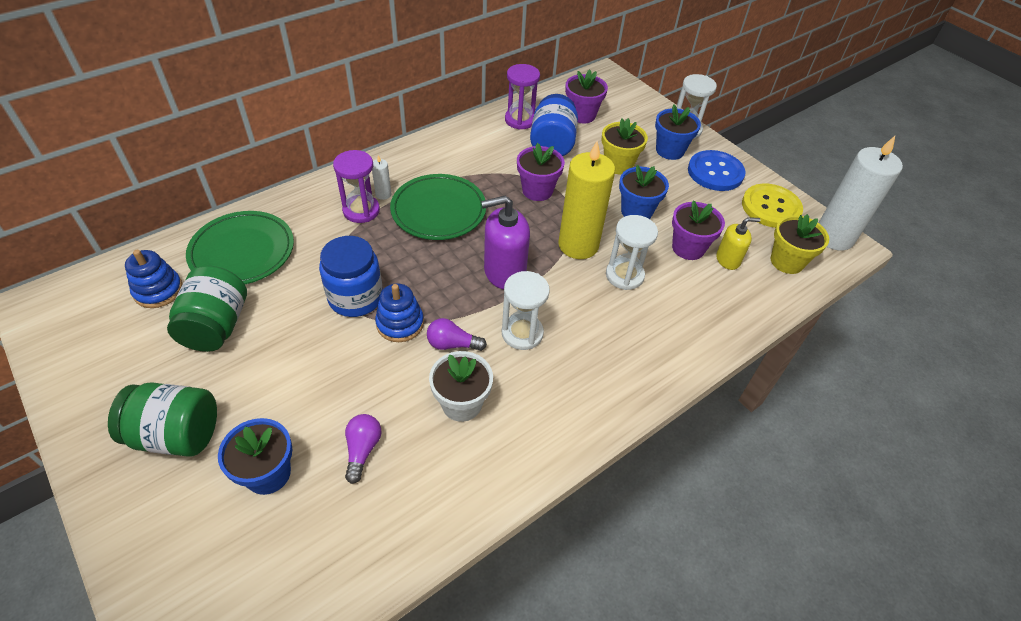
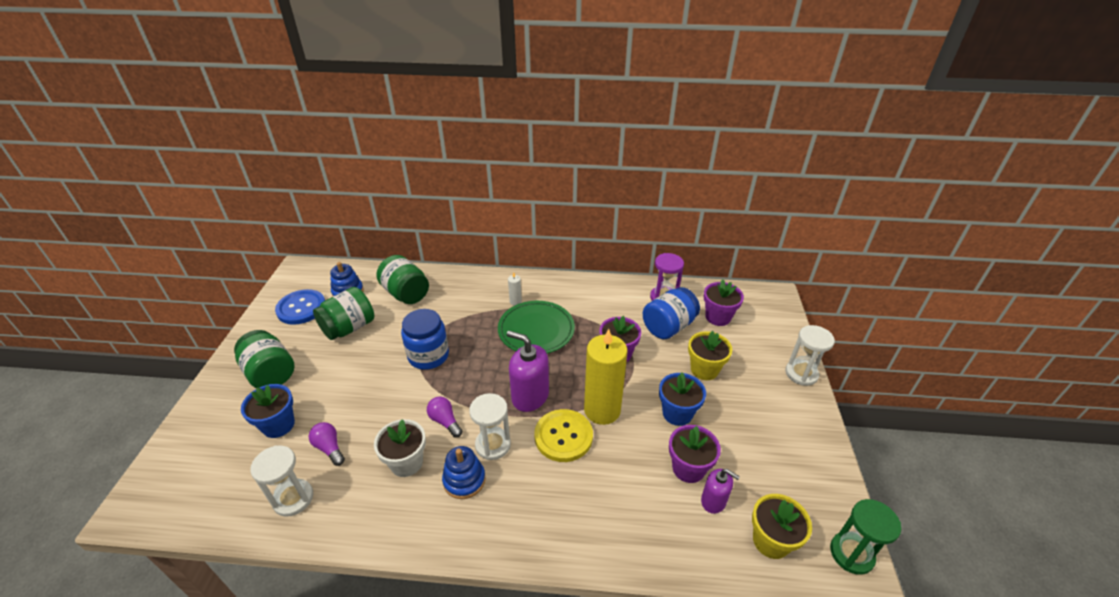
camera: 45 degrees right, 10 degrees down
(242, 252) = (406, 293): green plate -> green jar
(361, 210) = (491, 304): purple hourglass -> none
(362, 450) = (329, 448): purple light bulb -> purple light bulb turned 90 degrees counterclockwise
(400, 323) = (432, 387): blue stacking toy -> blue stacking toy (464, 480)
(624, 275) = (610, 454): white hourglass -> white hourglass (293, 499)
(670, 150) = (765, 382): blue flower pot -> none
(715, 172) = (788, 423): blue button -> blue button (301, 308)
(728, 260) = (713, 501): yellow soap dispenser -> purple soap dispenser
(771, 207) = (811, 485): yellow button -> yellow button (563, 436)
(834, 237) = (851, 554): white candle -> green hourglass

